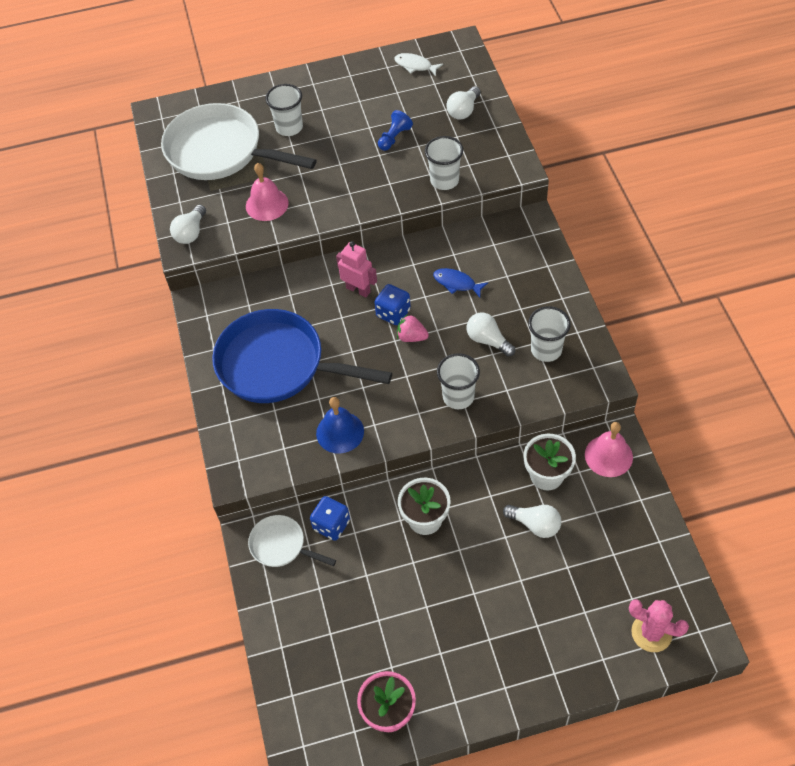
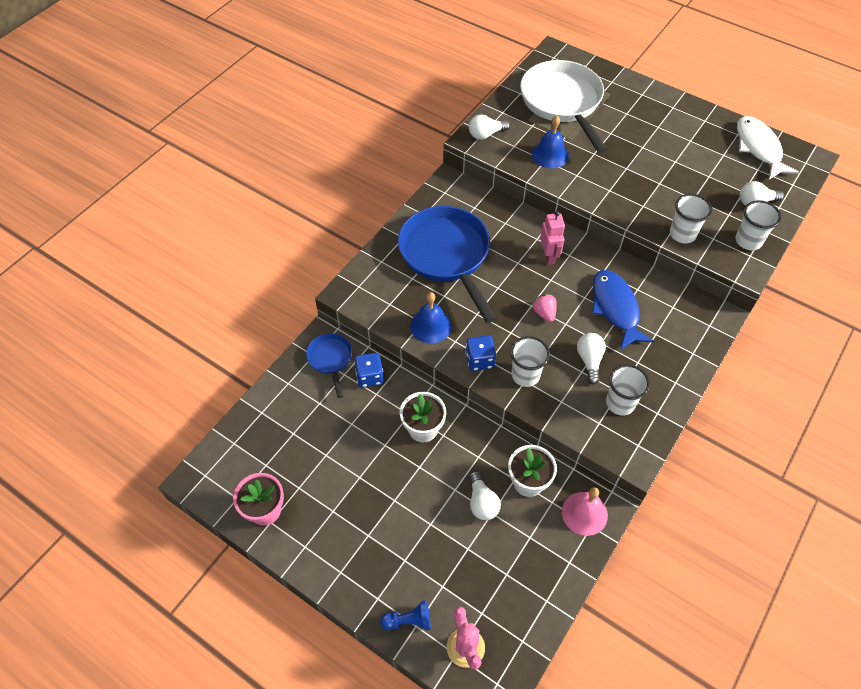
camera: 45 degrees right, 0 degrees up
(267, 204) = (550, 155): pink bell -> blue bell
(281, 545) = (330, 359): white pan -> blue pan
(289, 127) = (623, 121): white cup -> white cup (748, 241)
(393, 313) = (551, 289): blue dice -> blue dice (479, 360)
(394, 138) = (683, 181): blue pawn -> blue pawn (408, 621)
(415, 66) = (759, 148): white fish -> white fish, size x1.85
(457, 283) = (615, 308): blue fish -> blue fish, size x1.85

